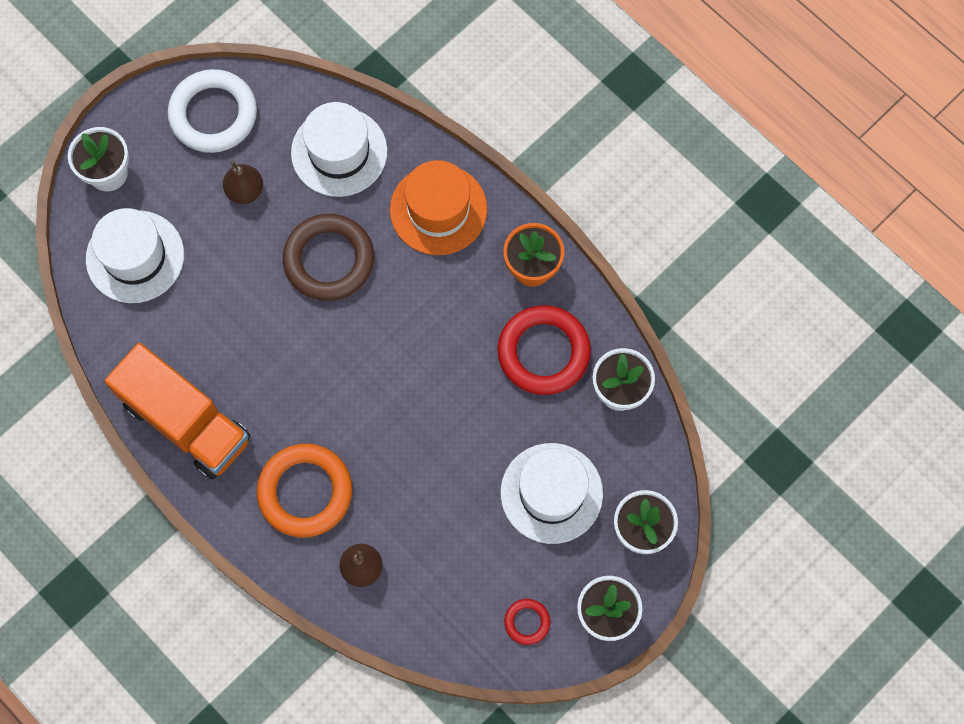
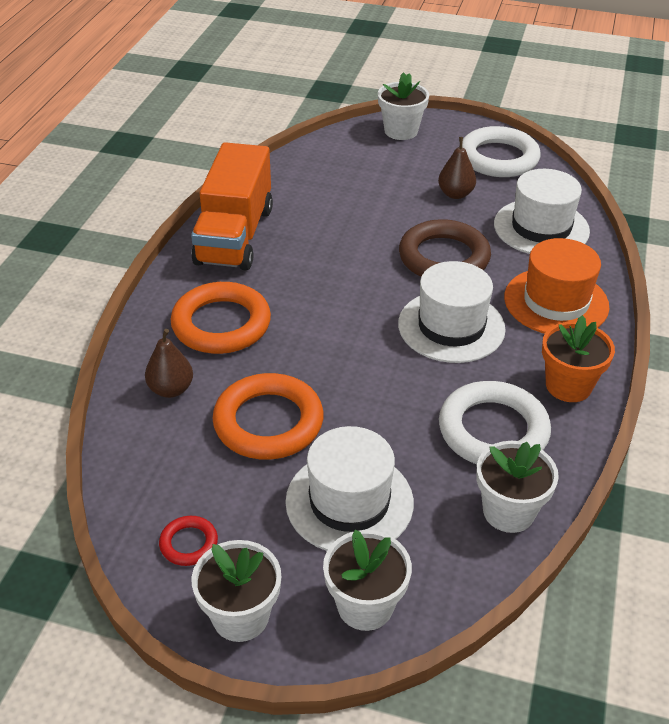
camera: 60 degrees right, 30 degrees down
(135, 257) = (349, 164): white hat -> white hat (451, 326)
(442, 510) = (268, 422): none -> orange ring
(543, 352) = (493, 430): red ring -> white ring

